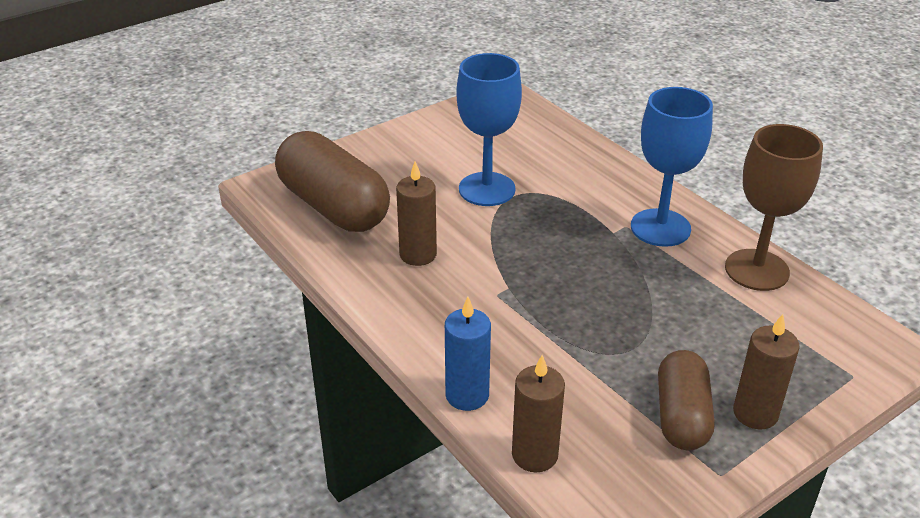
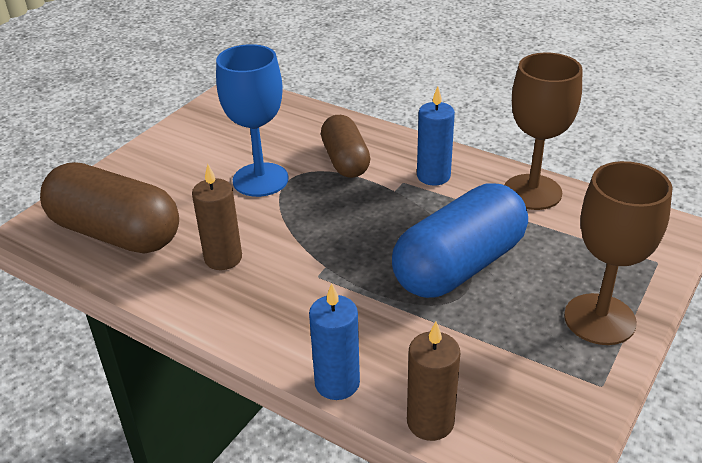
camera: 20 degrees left, 0 degrees up
(639, 322) = (459, 266): none -> blue capsule
(660, 228) = (433, 176): blue goblet -> blue candle
(681, 416) = (540, 341): brown capsule -> brown capsule (345, 161)
(755, 413) = (599, 319): brown candle -> brown goblet

